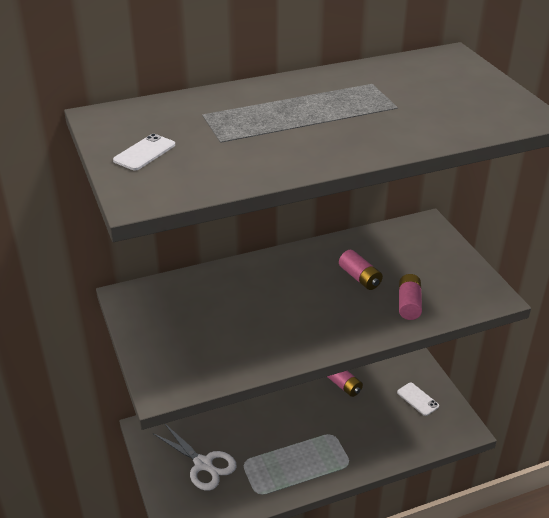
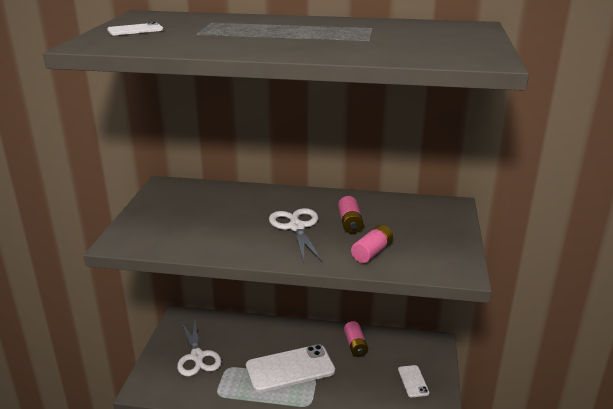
camera: 30 degrees right, 10 degrees down
(303, 435) = (290, 369): none -> white phone
(317, 301) = (296, 227): none -> white scissors

